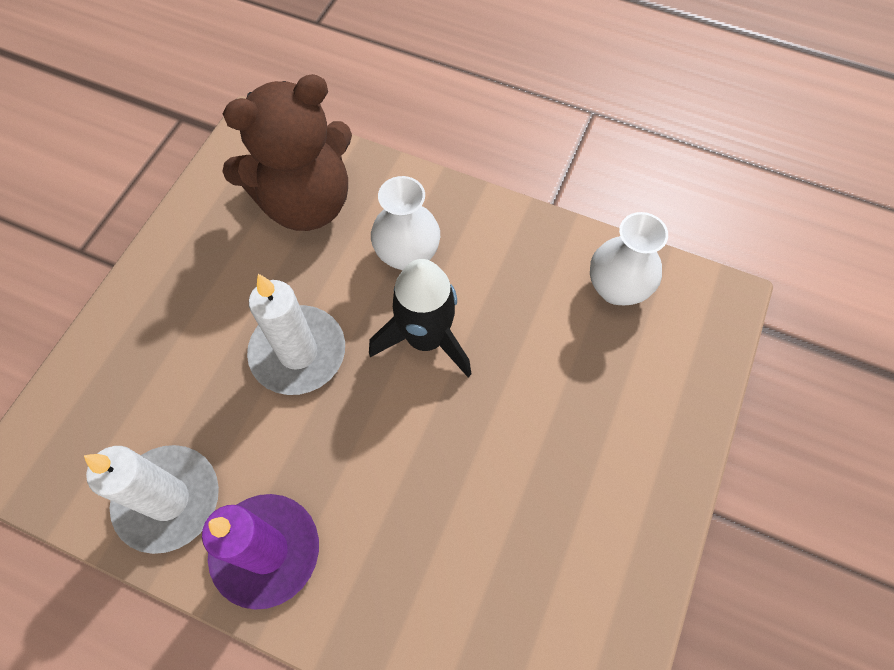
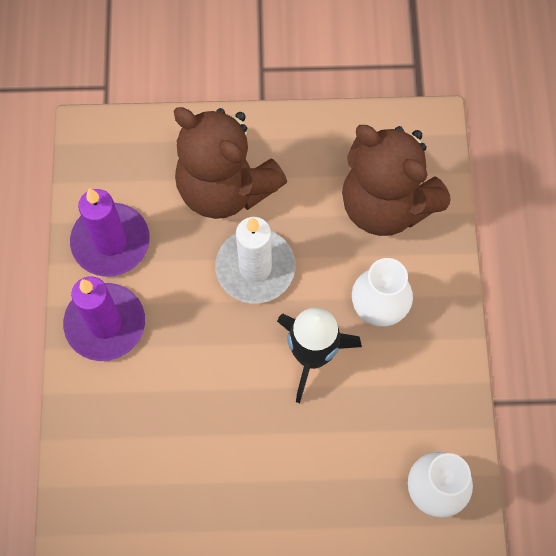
camera: 65 degrees right, 5 degrees up
(168, 499) = (111, 242): white candle -> purple candle
(188, 343) = (225, 188): none -> brown teddy bear

